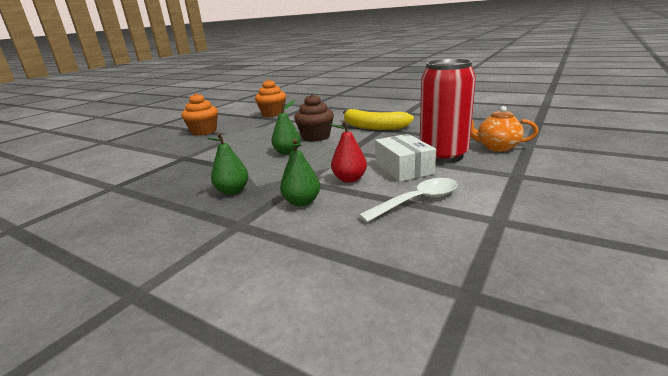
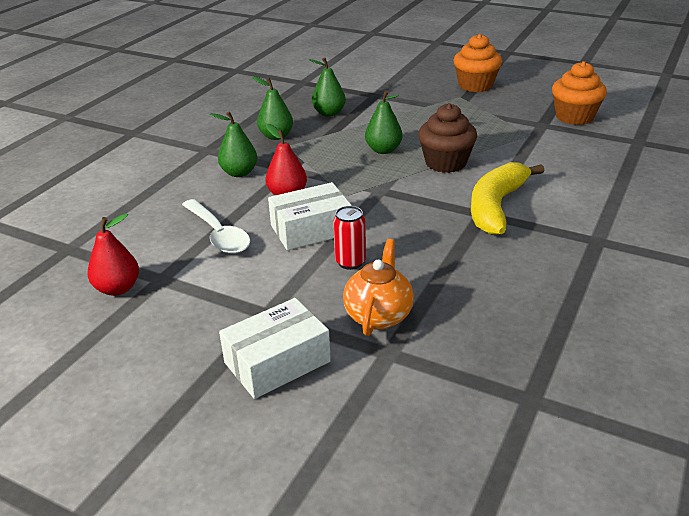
camera: 85 degrees right, 10 degrees up
(203, 172) = (329, 113): none -> green pear
(443, 155) = (350, 262): red can -> red can, size x0.44
(528, 241) = (118, 288): none -> red pear
(565, 168) = (277, 362): none -> white box

